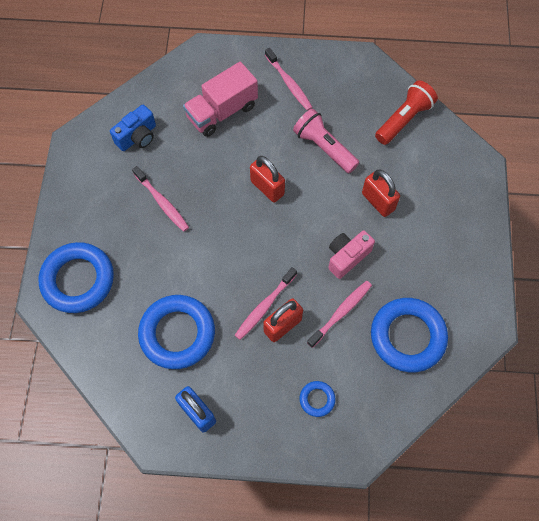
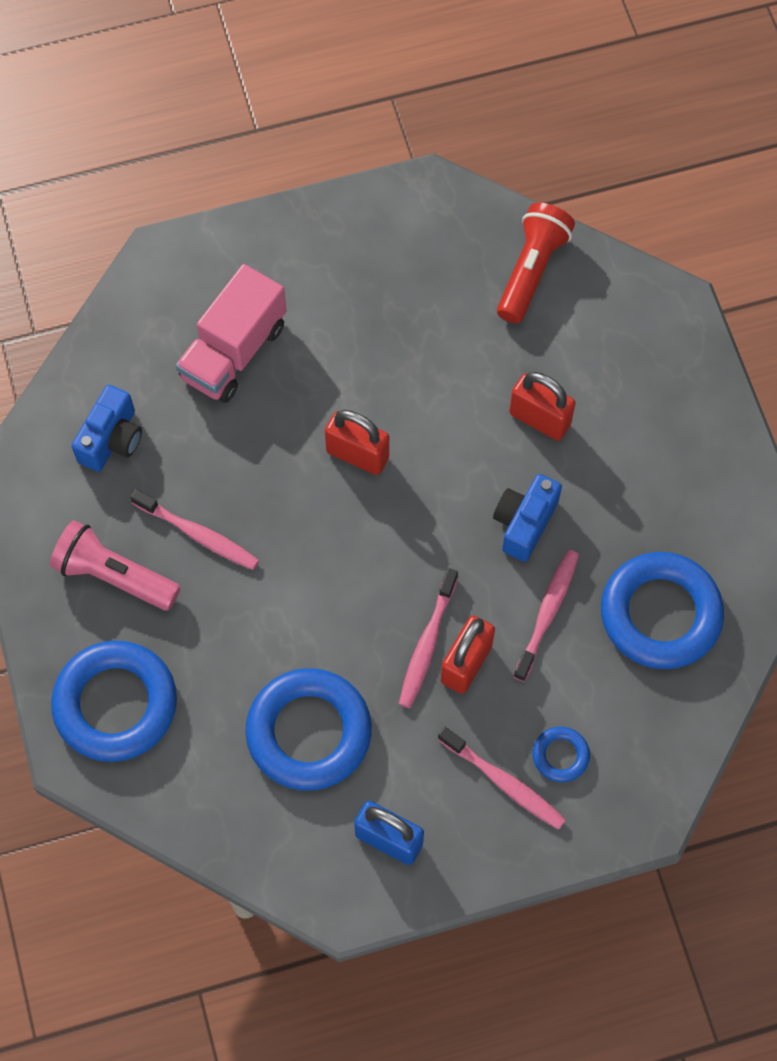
camera: 20 degrees left, 0 degrees up
(289, 83) = (325, 269): pink toothbrush -> pink toothbrush (504, 782)
(324, 147) = (422, 358): pink flashlight -> pink flashlight (114, 576)
(347, 257) = (524, 523): pink camera -> blue camera

